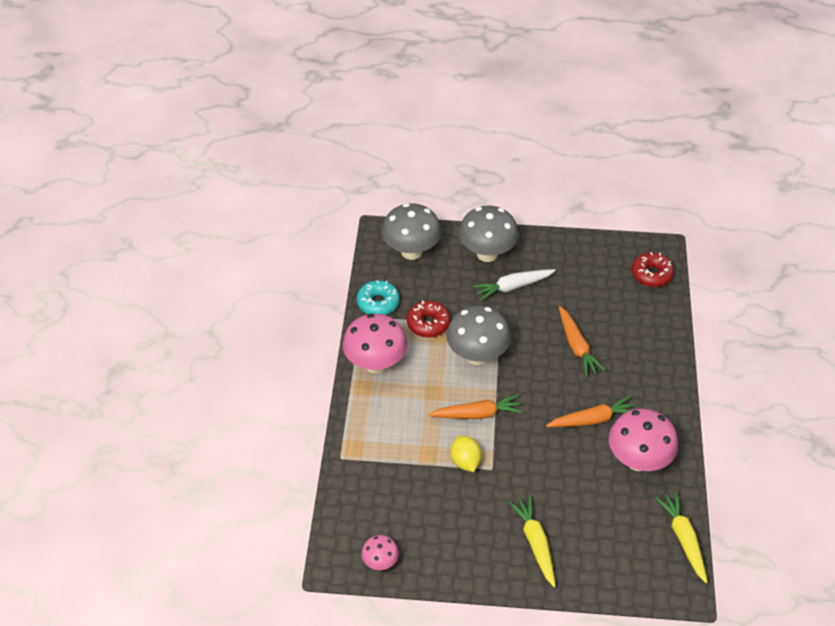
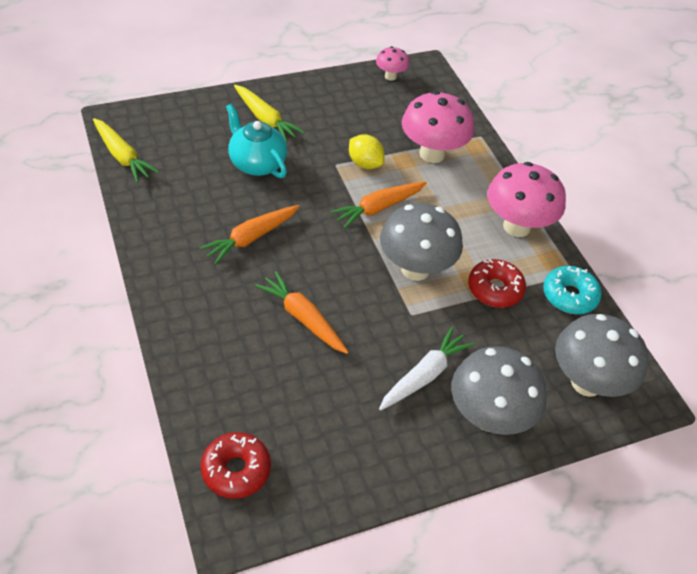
camera: 150 degrees right, 0 degrees up
(562, 492) = (256, 163): none -> turquoise teapot
(638, 460) = (187, 212): pink mushroom -> pink mushroom (432, 154)

